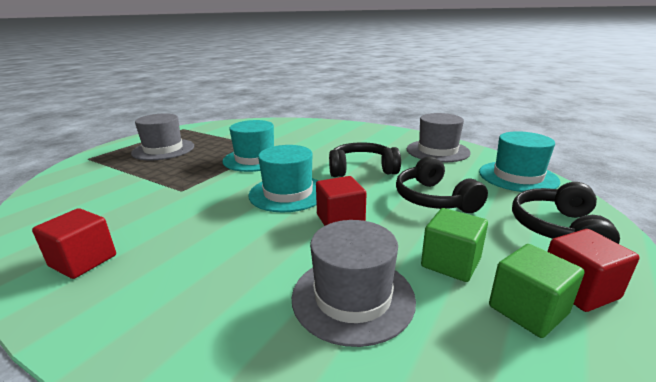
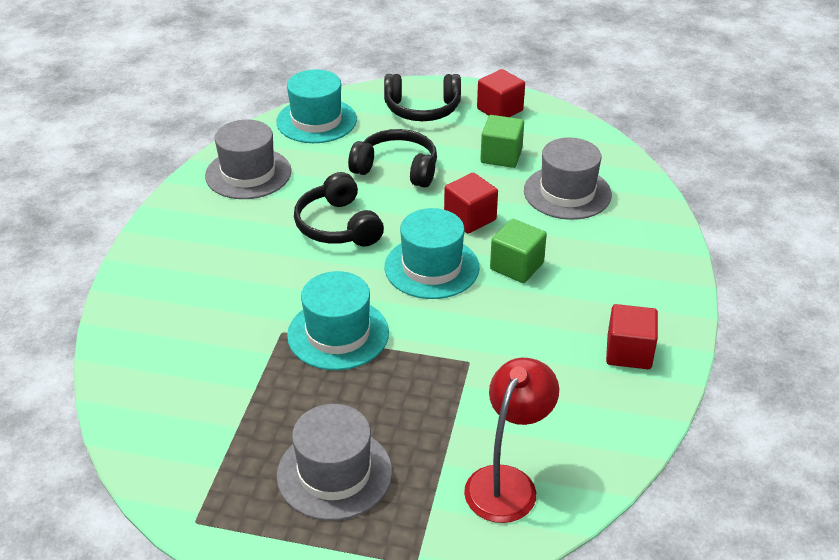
camera: 110 degrees left, 15 degrees up
(81, 185) = (507, 482): none -> red lamp
(434, 199) = (397, 169): black headphones -> black headphones turned 120 degrees counterclockwise
(528, 310) = (533, 128): green cube -> green cube (516, 266)

